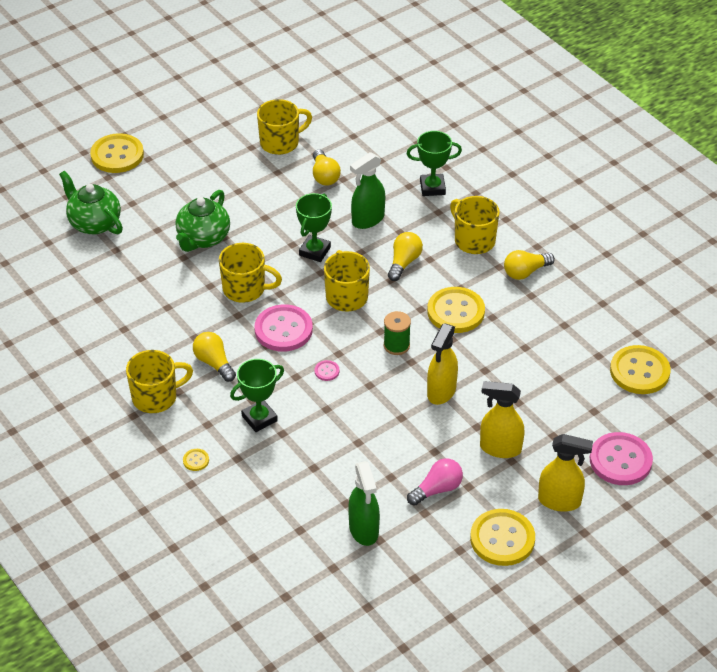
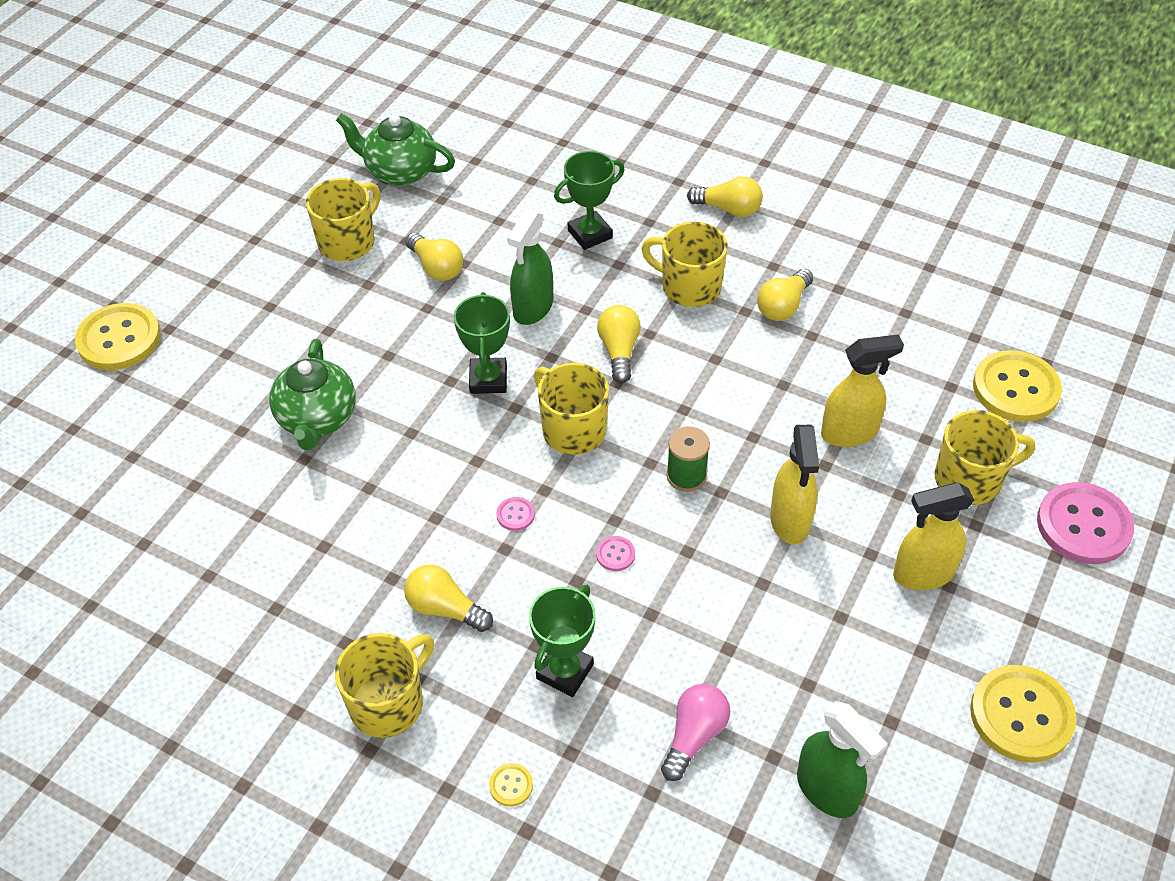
camera: 25 degrees left, 5 degrees up
(94, 223) = (138, 455): green teapot -> green teapot (400, 172)
(245, 289) = (424, 473): yellow mug -> yellow mug (970, 479)
(283, 330) = (515, 515): pink button -> pink button, size x0.42
(437, 489) = (883, 676): pink light bulb -> pink light bulb (694, 736)
(456, 311) = (732, 395): yellow button -> none
(533, 202) = (728, 209): none -> yellow light bulb
(559, 501) = (1052, 621): yellow spray bottle -> yellow spray bottle (849, 433)

